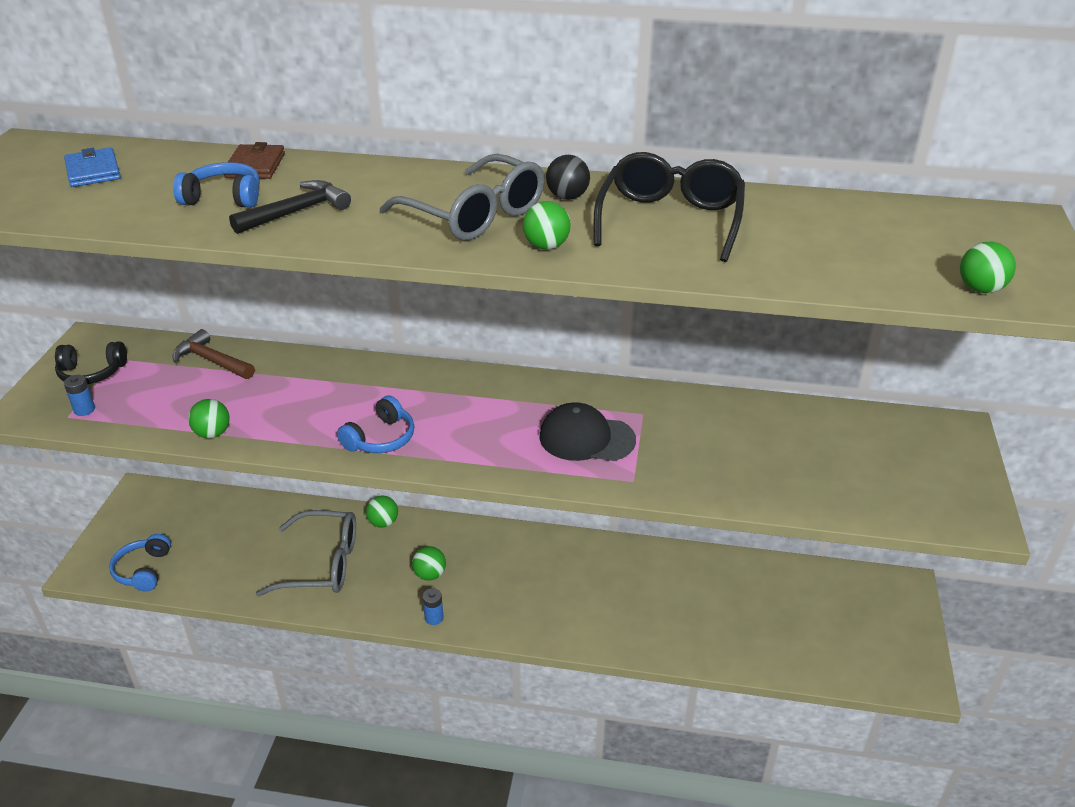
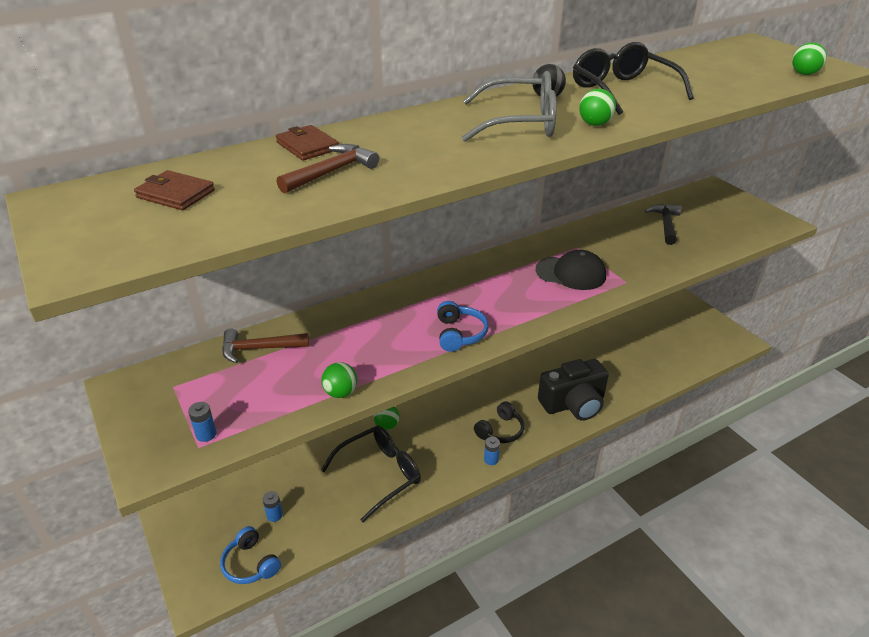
camera: 40 degrees left, 0 degrees up
(92, 373) = (167, 407): black headphones -> black headphones (500, 431)
(93, 171) = (176, 194): blue wallet -> brown wallet
(204, 543) = (274, 515): none -> blue battery
(224, 198) = (332, 172): blue headphones -> brown hammer
(297, 212) = (406, 161): black hammer -> black hammer (665, 224)
(321, 564) = (379, 475): grey glasses -> black glasses
(430, 574) = (456, 437): green ball -> none
(586, 438) = (571, 273): black cap -> black cap turned 135 degrees counterclockwise
(592, 618) = (573, 404): none -> black camera

